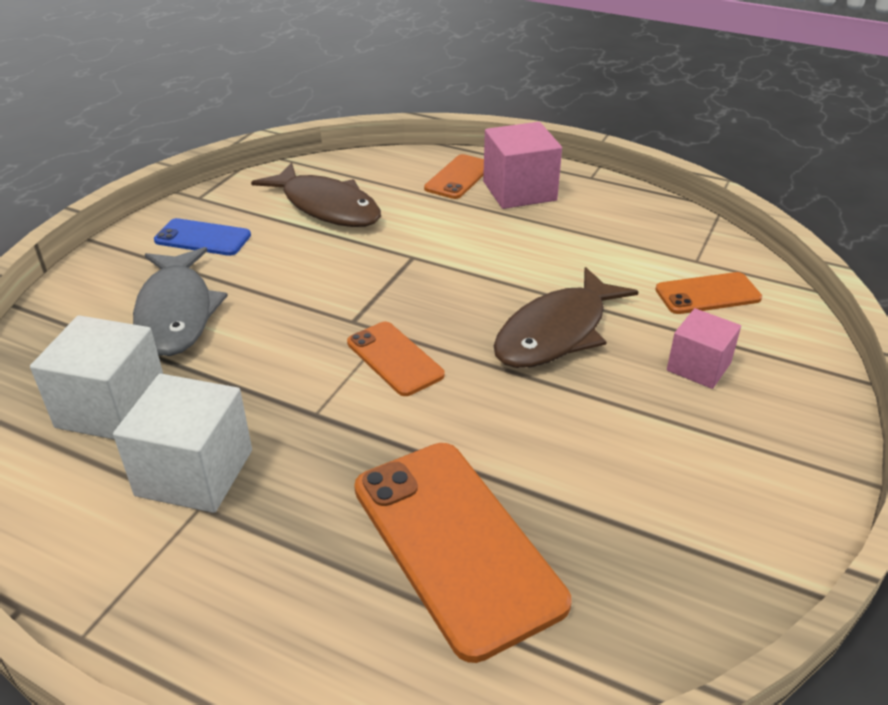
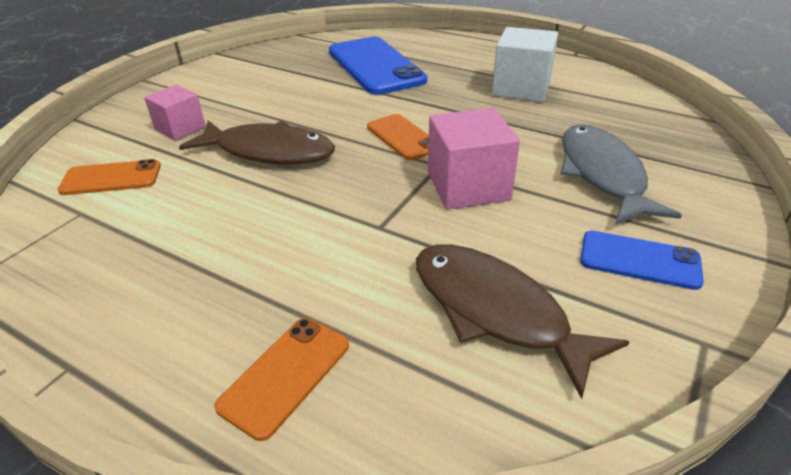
camera: 175 degrees left, 0 degrees up
(112, 408) = (598, 115): white cube -> none
(456, 544) = (375, 66): orange phone -> blue phone
(519, 191) = (204, 334): pink cube -> pink cube (468, 186)
(556, 332) = (268, 152): brown fish -> brown fish turned 60 degrees clockwise

